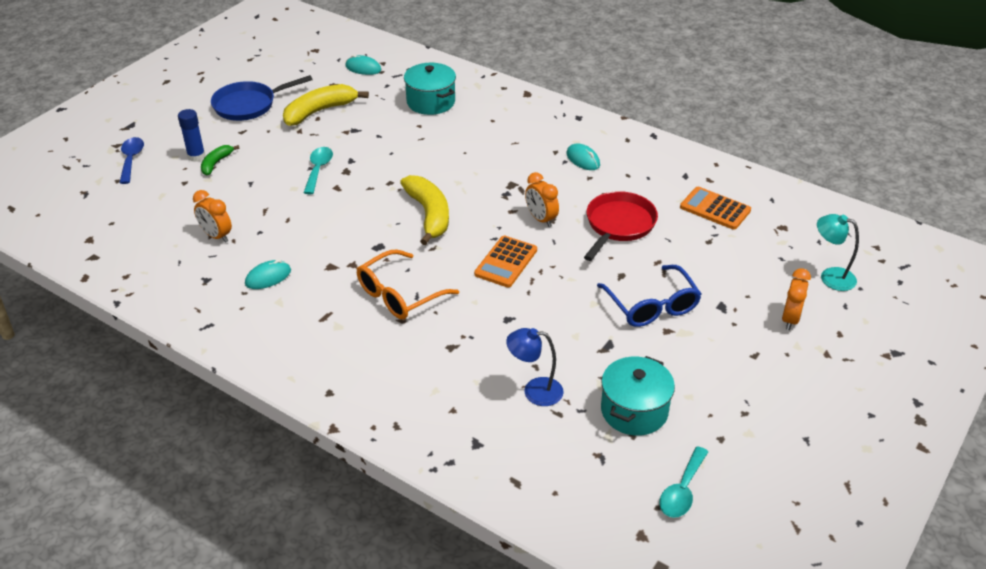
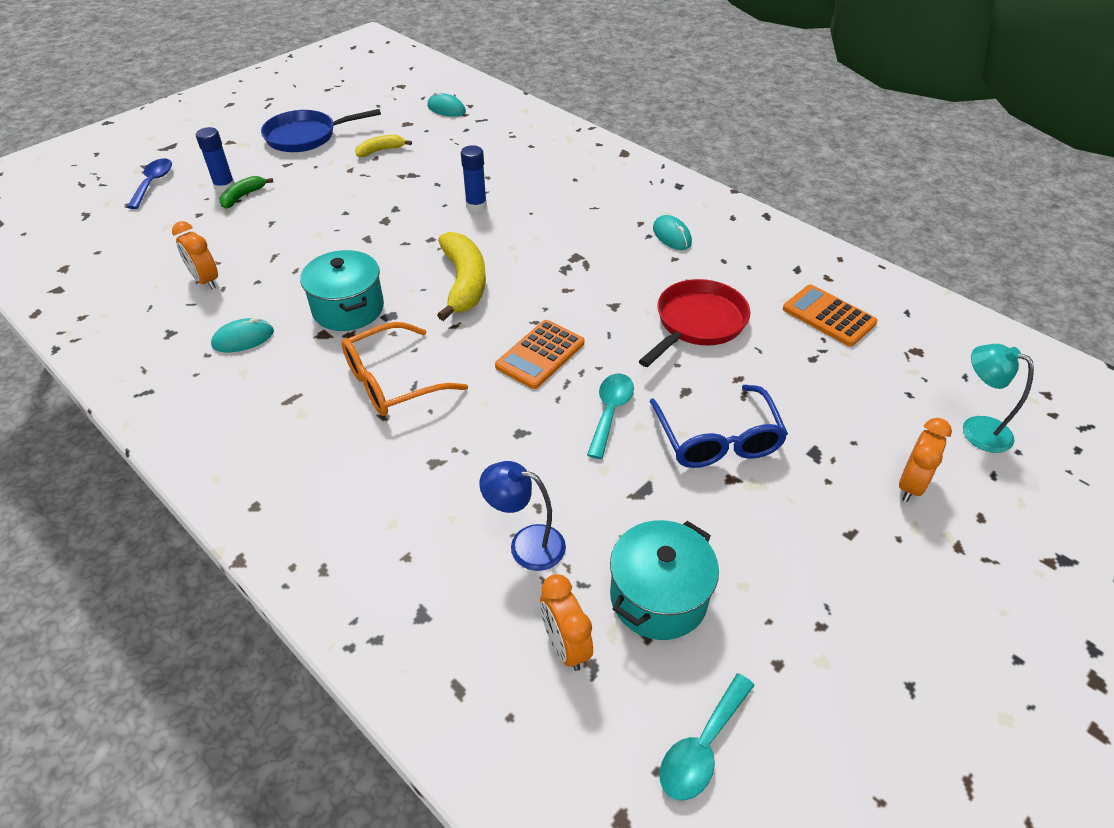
camera: 10 degrees right, 5 degrees up
(318, 169) = (354, 215): turquoise spoon -> turquoise spoon (610, 412)
(319, 111) = (380, 150): yellow banana -> yellow banana, size x0.54
(418, 151) = (476, 205): none -> blue glue stick
(431, 102) = (509, 152): turquoise pot -> turquoise pot (348, 308)
(541, 219) = (600, 304): orange clock -> orange clock (565, 646)

